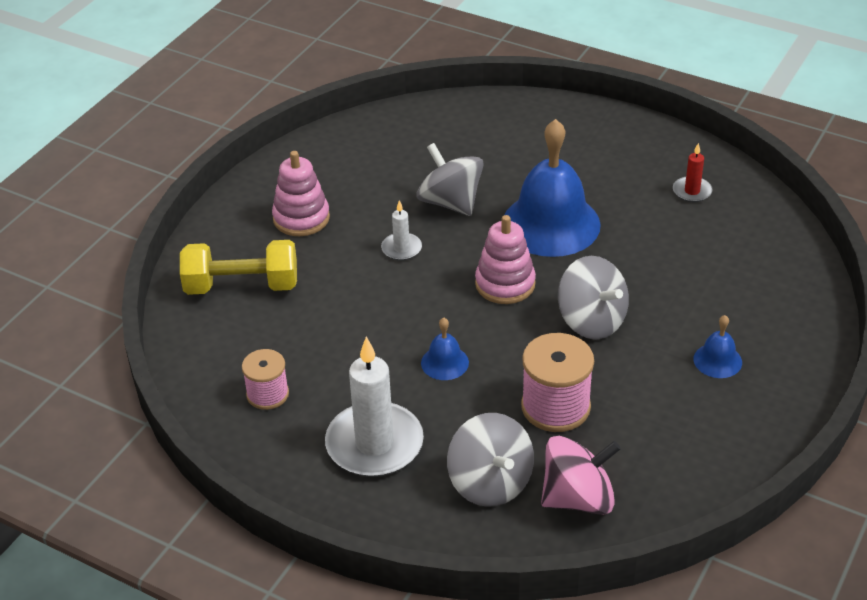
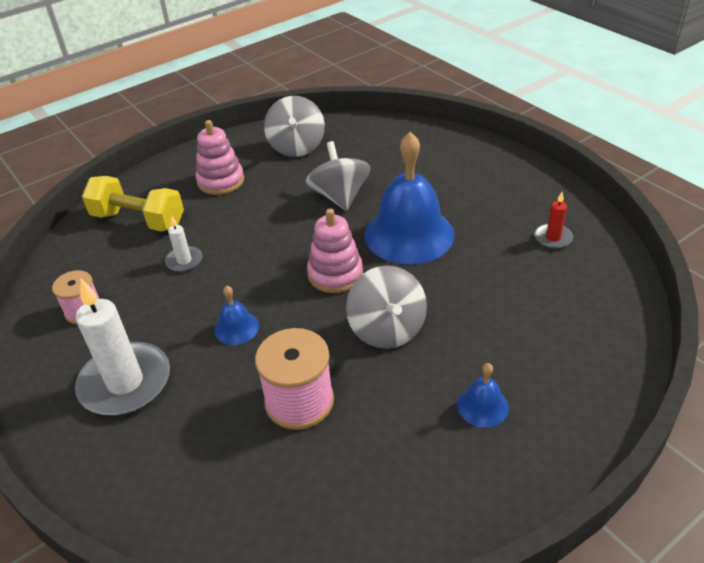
camera: 25 degrees right, 0 degrees up
(401, 248) = (275, 223): white candle -> white candle (184, 261)
(490, 483) = (189, 457): grey spinning top -> grey spinning top (296, 146)
(578, 498) = (254, 506): pink spinning top -> none

